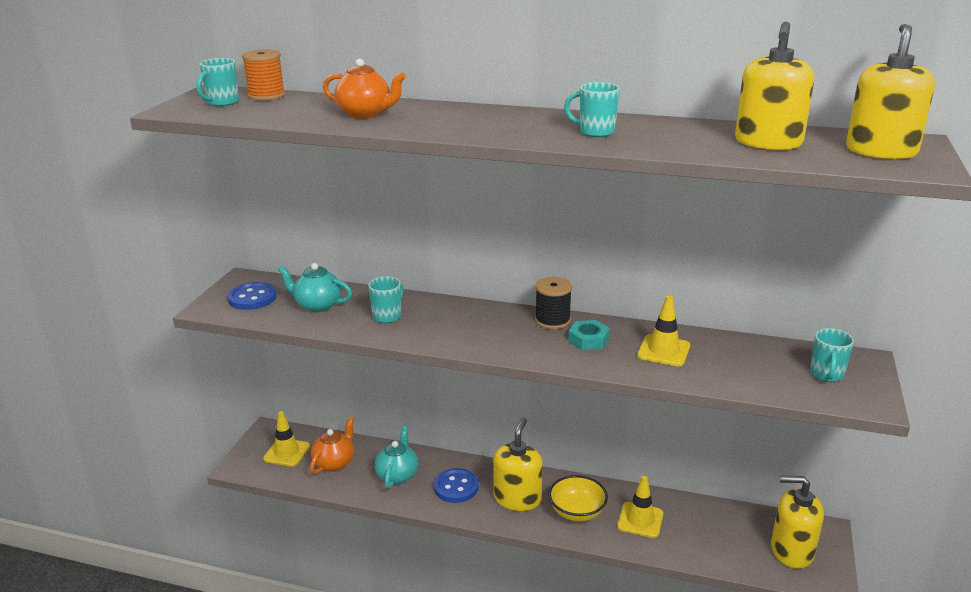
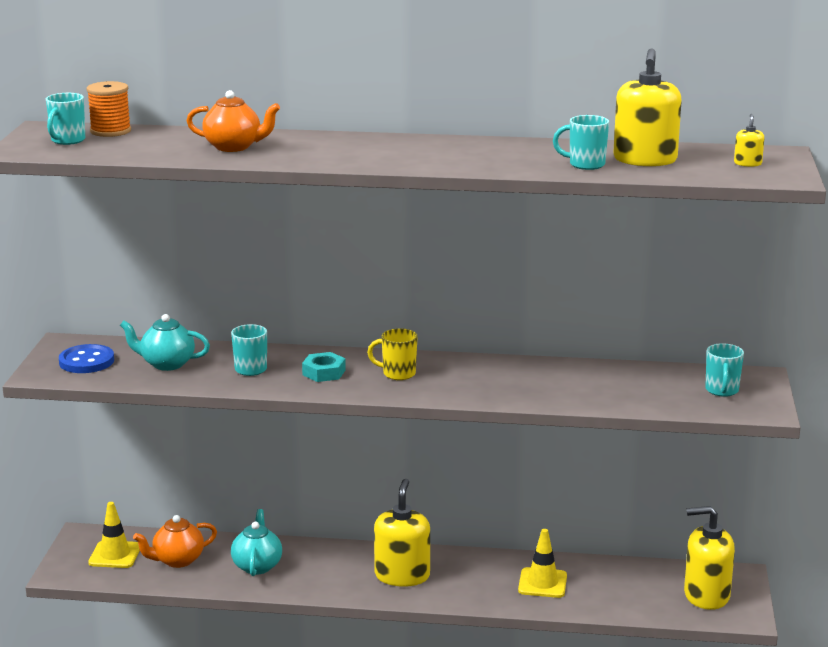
camera: 10 degrees left, 5 degrees down
(334, 463) = (177, 560): orange teapot -> orange teapot turned 135 degrees counterclockwise
(456, 487) = (329, 571): blue button -> none
(516, 331) = (398, 374): none -> yellow mug
(552, 320) = (434, 362): black spool -> none
(577, 512) = (471, 582): yellow bowl -> none
(588, 340) = (477, 377): turquoise nut -> turquoise nut (324, 372)
(595, 132) = (478, 156): turquoise mug -> turquoise mug (585, 165)
(663, 351) = (557, 381): yellow traffic cone -> none
(881, 151) = (747, 163): yellow soap dispenser -> yellow soap dispenser, size x0.43

